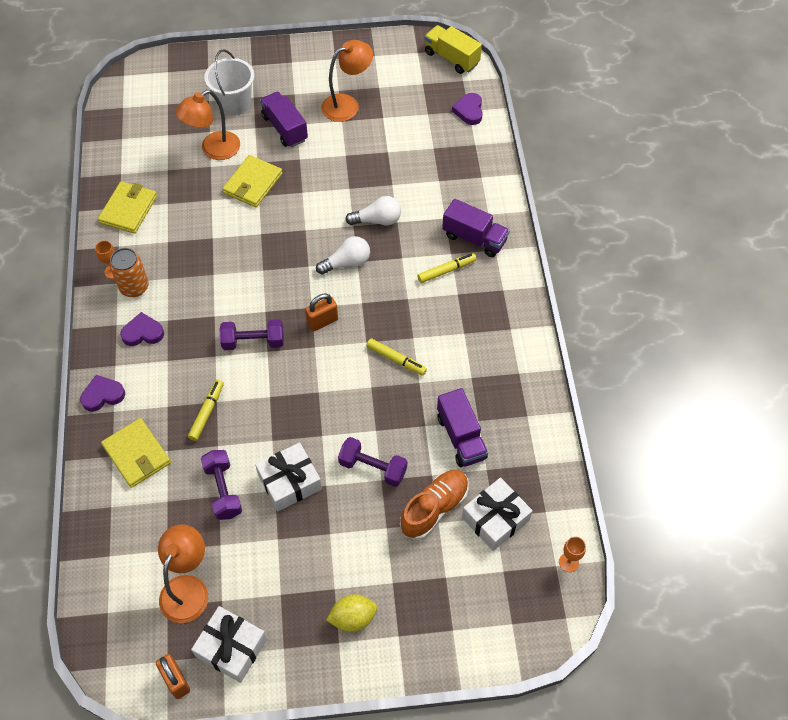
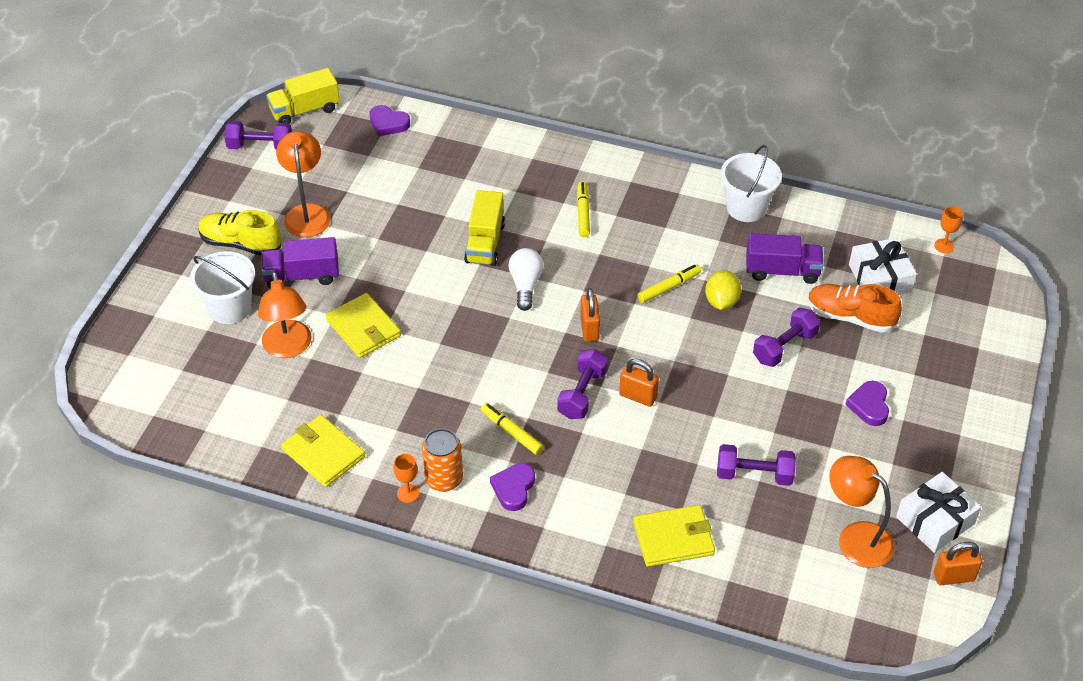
camera: 65 degrees left, 10 degrees down
(103, 395) = (579, 549): purple heart -> purple heart (869, 405)
(207, 412) = (651, 460): yellow marker -> yellow marker (511, 432)
(268, 380) = (638, 396): none -> orange padlock
(289, 482) = (770, 417): white gift -> none
(297, 82) = (240, 243): none -> yellow shoe
(353, 618) = (939, 415): yellow lemon -> yellow lemon (721, 301)
(377, 220) = (485, 243): white light bulb -> yellow truck
(398, 50) = (260, 146): none -> purple dumbbell
(434, 508) = (850, 317): orange shoe -> orange shoe turned 45 degrees counterclockwise
(474, 238) = (556, 179): purple truck -> none
(522, 384) = (746, 207): none -> white bucket

